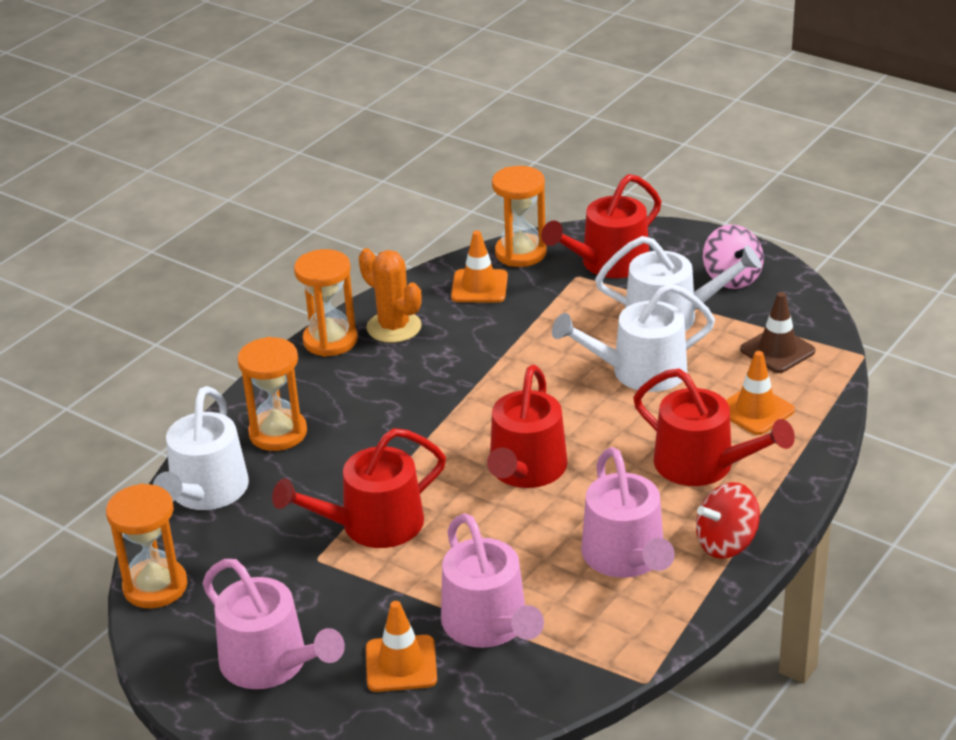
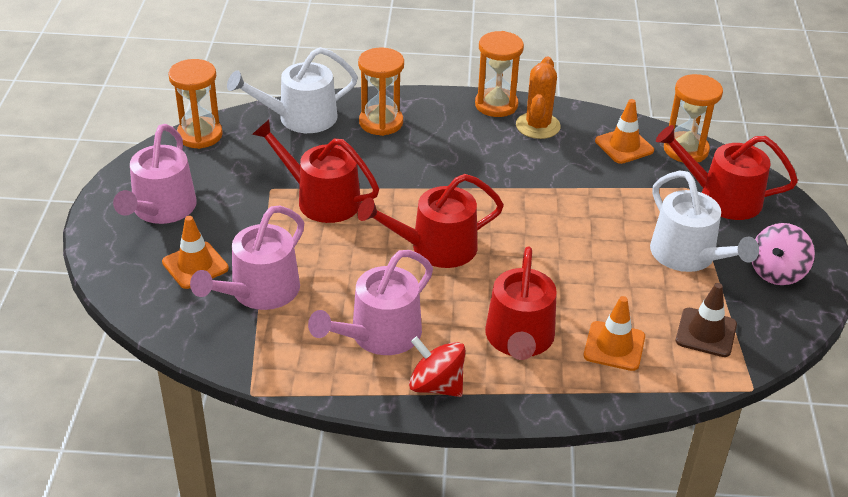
camera: 55 degrees right, 5 degrees up
(640, 371) = (602, 264): white watering can -> none

